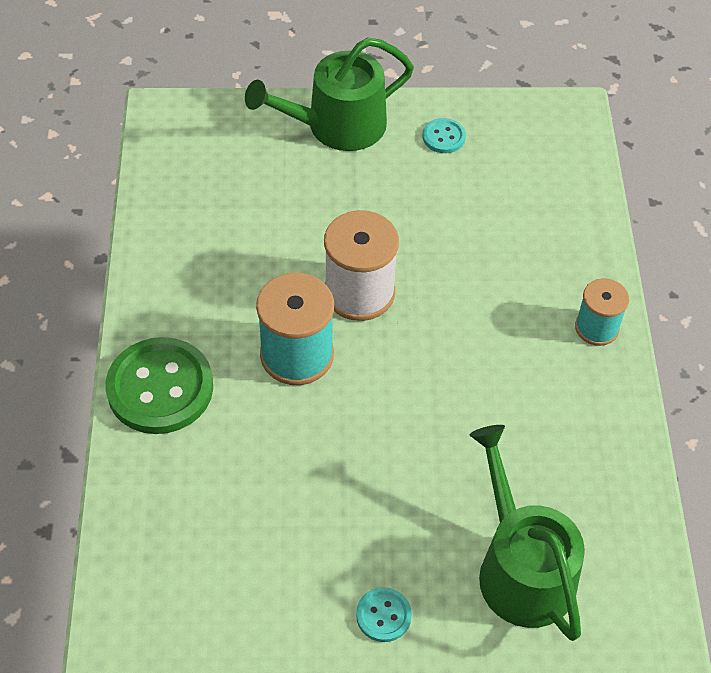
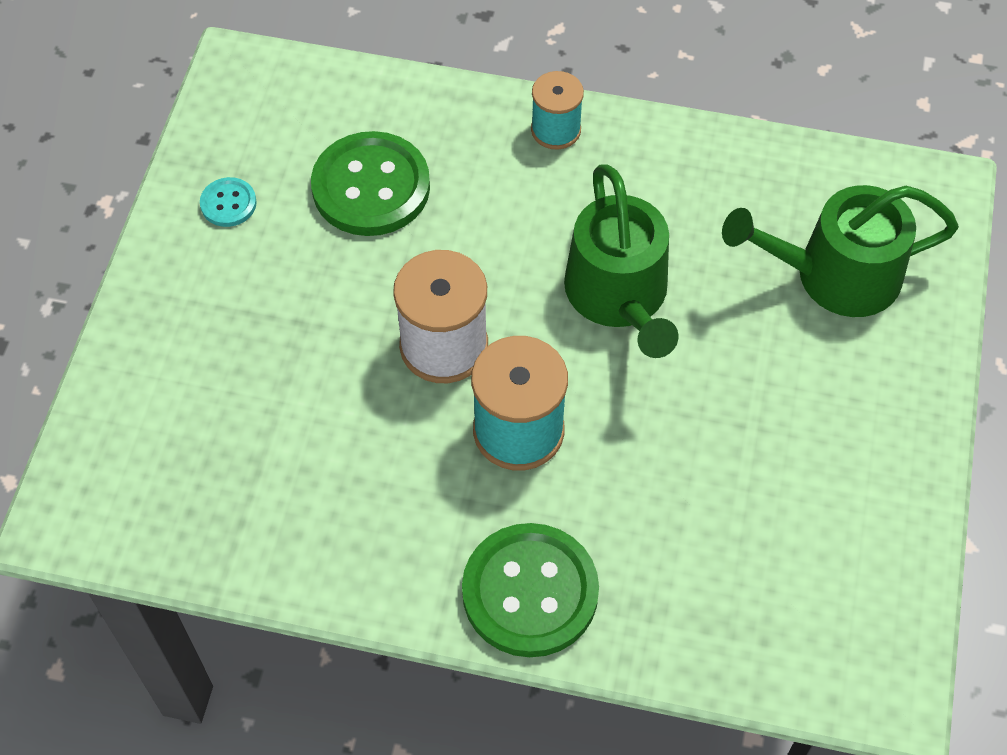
camera: 75 degrees left, 5 degrees up
(337, 126) = (166, 314): green watering can -> green watering can (619, 296)
(383, 615) = (871, 412): turquoise button -> none
(490, 217) = (371, 187): none -> green button

